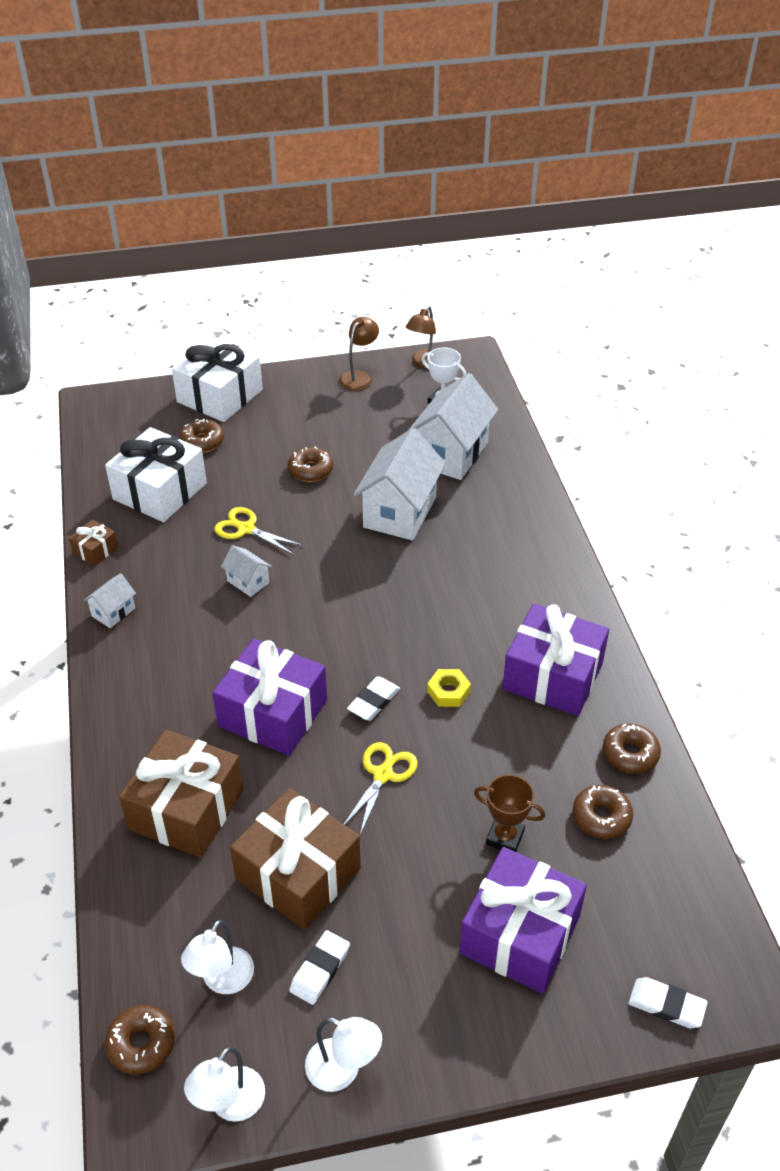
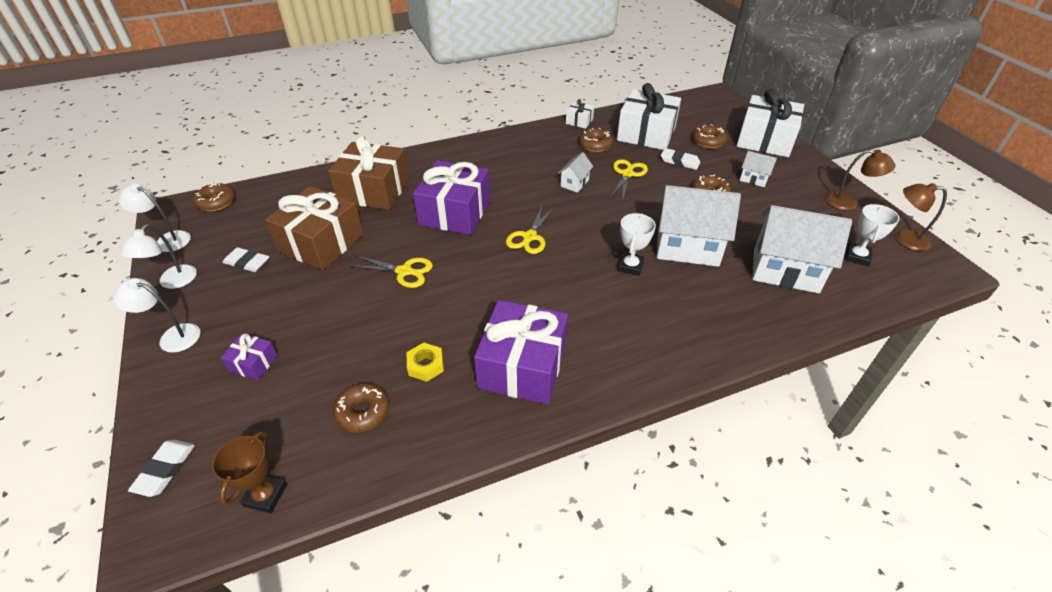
camera: 80 degrees right, 0 degrees up
(95, 550) = (579, 121): brown gift -> white gift
(113, 612) = (528, 137): white house -> white house (753, 179)
(222, 981) = (249, 224): white lamp -> white lamp (172, 336)
(346, 642) = (529, 237): none -> yellow scissors
(373, 701) = (473, 258): white eraser -> white eraser (679, 161)
(420, 564) = (630, 266): none -> white trophy
(448, 692) = (490, 298): yellow nut -> yellow nut (425, 365)
(505, 837) = (344, 347): brown trophy -> brown trophy (265, 495)
(520, 934) = (253, 363): purple gift -> purple gift, size x0.46
(630, 754) = (436, 432): brown donut -> brown donut (595, 145)

